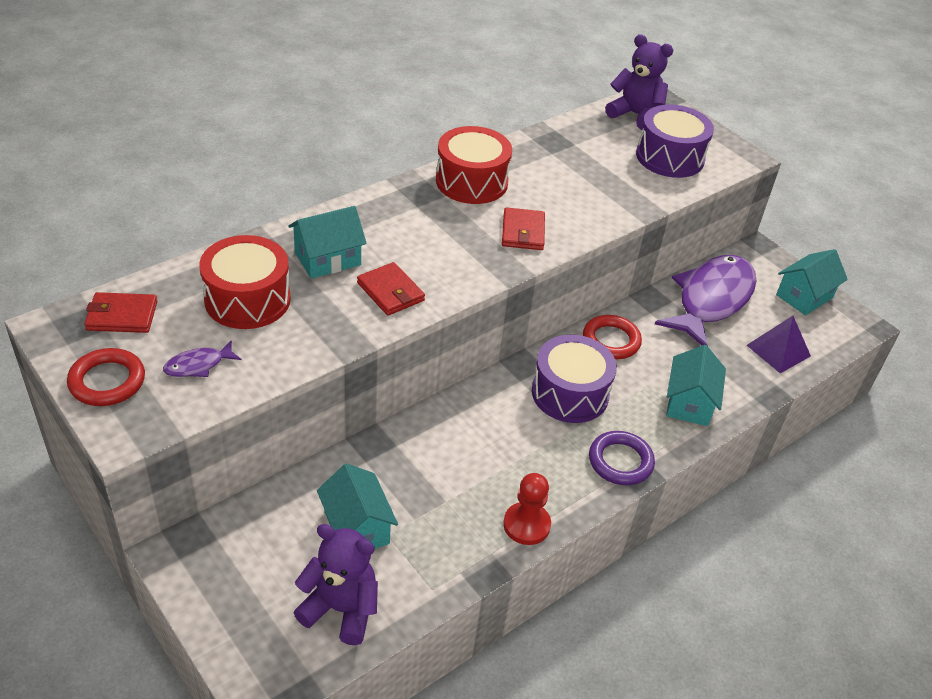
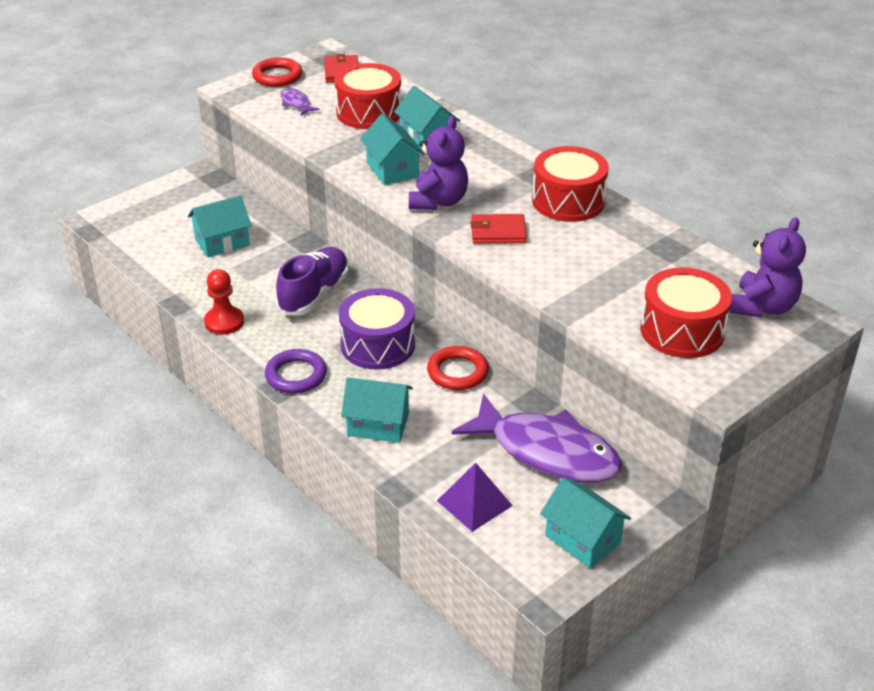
camera: 90 degrees right, 5 degrees down
(341, 609) = (153, 242): purple teddy bear -> purple teddy bear (438, 201)
(390, 292) = (392, 170): red wallet -> turquoise house
(478, 439) = (314, 294): none -> purple shoe
(670, 157) = (682, 331): purple drum -> red drum

